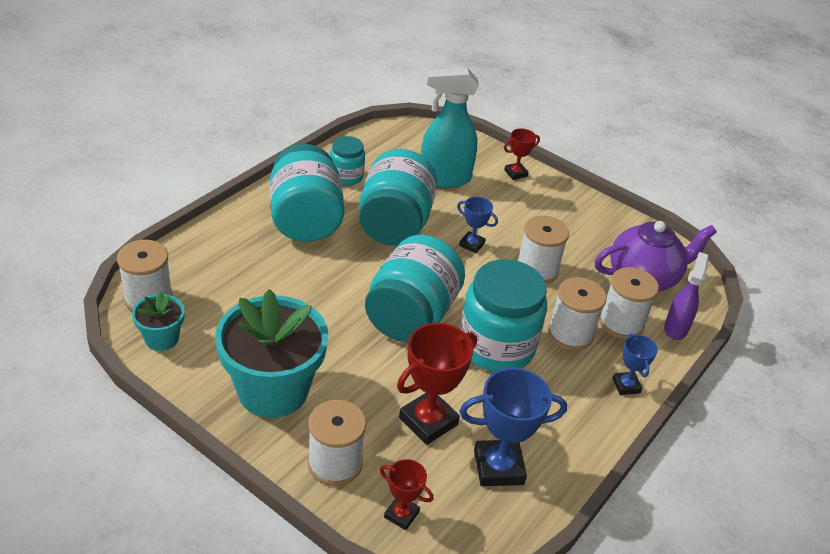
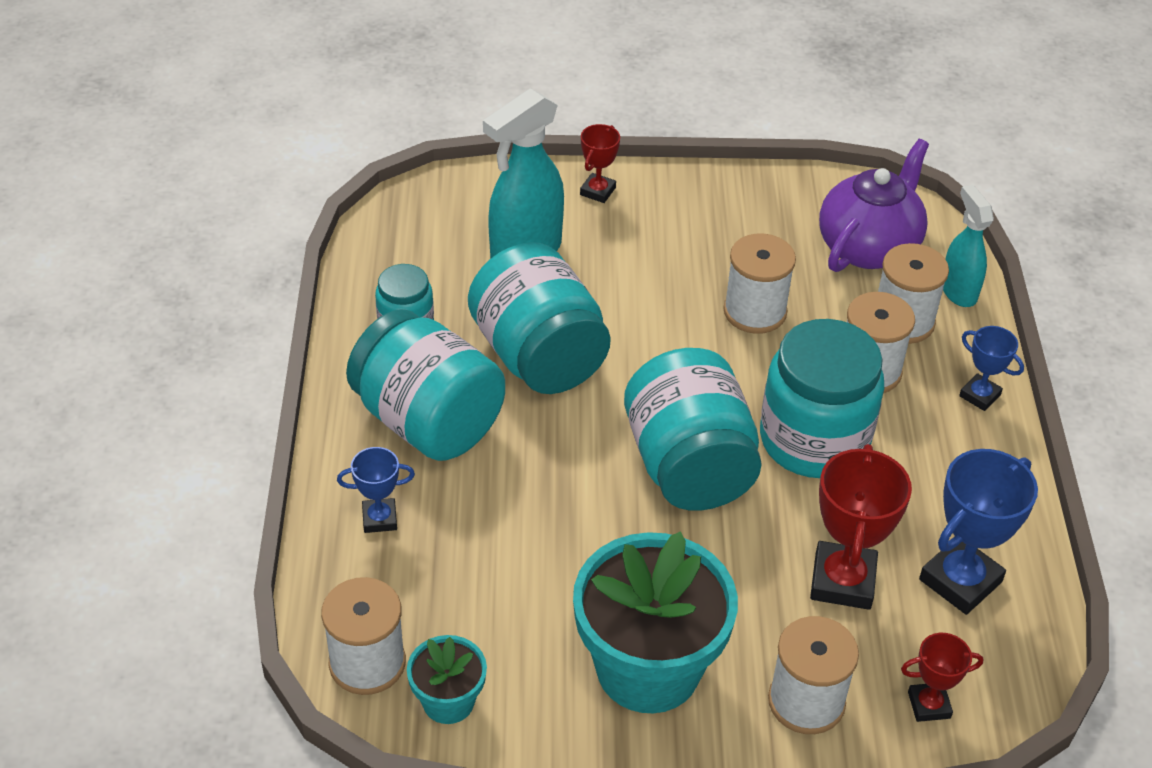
camera: 35 degrees left, 5 degrees up
(471, 244) = (653, 325): blue trophy -> blue trophy (379, 519)
(675, 328) = (958, 291): purple spray bottle -> turquoise spray bottle

